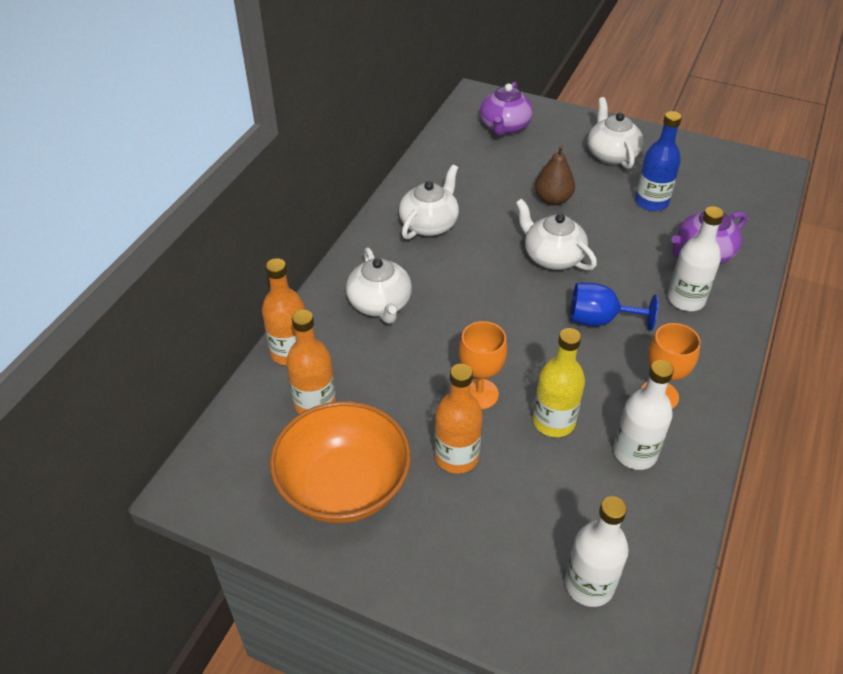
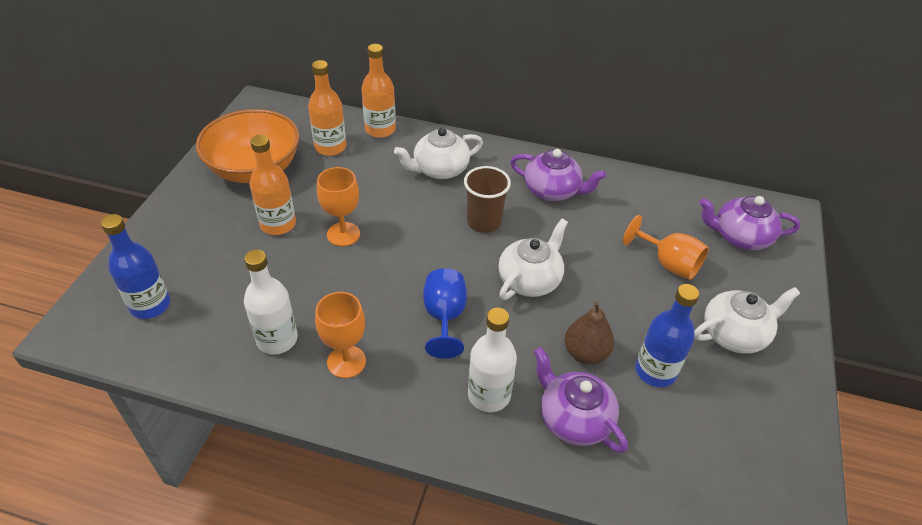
camera: 80 degrees right, 0 degrees up
(429, 224) = (552, 191): white teapot -> purple teapot
(470, 278) = (484, 222): none -> brown cup
(534, 171) = (668, 263): none -> orange goblet
(552, 199) = (624, 279): brown pear -> brown pear (585, 353)
(553, 421) = (313, 282): yellow bottle -> none
(589, 585) = (150, 305): white bottle -> blue bottle

